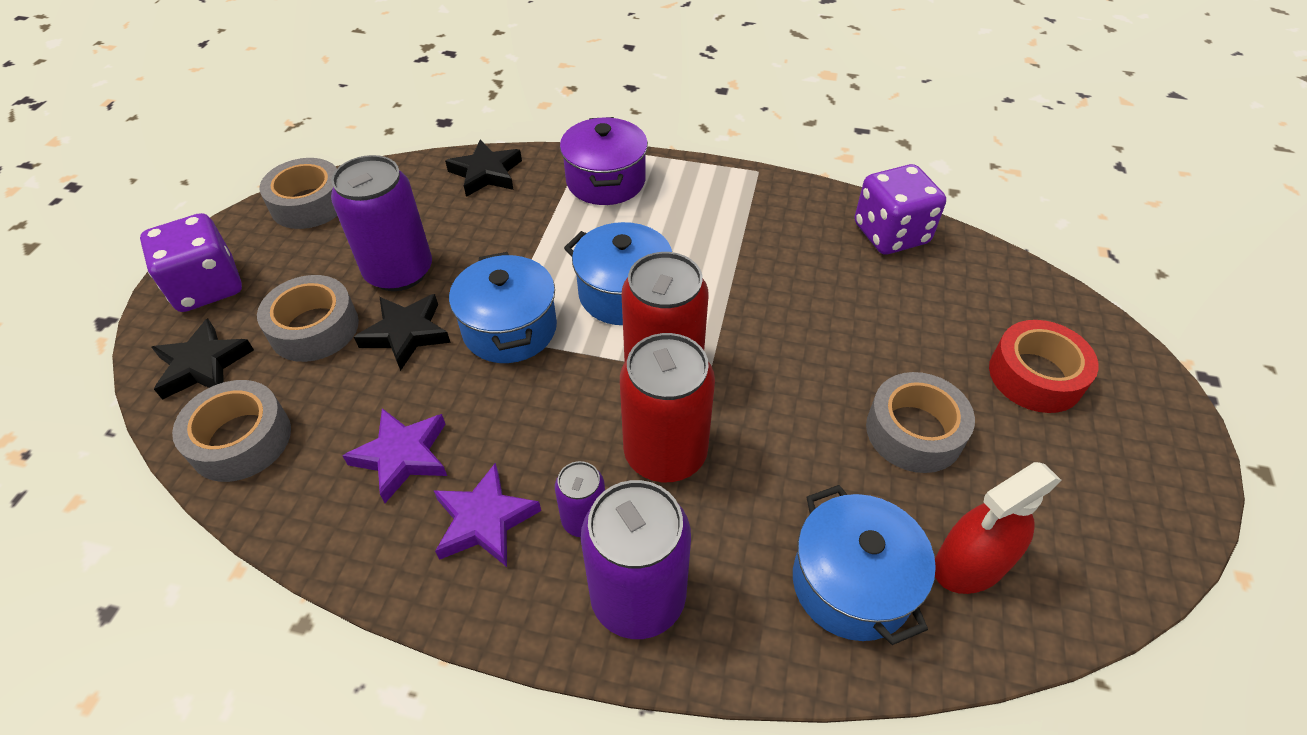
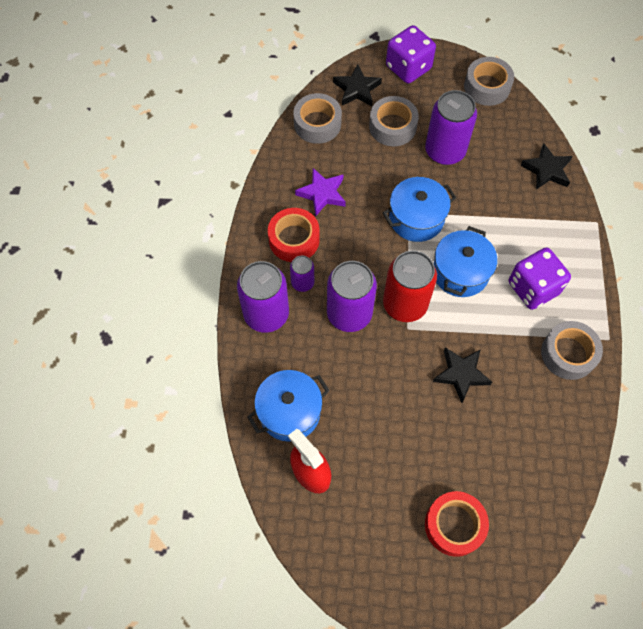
camera: 80 degrees right, 15 degrees up
(406, 334) = (399, 170): black star -> black star (461, 374)
(485, 520) = (294, 239): purple star -> red tape
(605, 181) = (563, 242): purple pot -> none
(665, 453) = (349, 313): red can -> purple can
(890, 234) = (567, 435): purple dice -> purple dice (533, 288)
(914, 431) = (392, 446): grey tape -> grey tape (568, 354)

